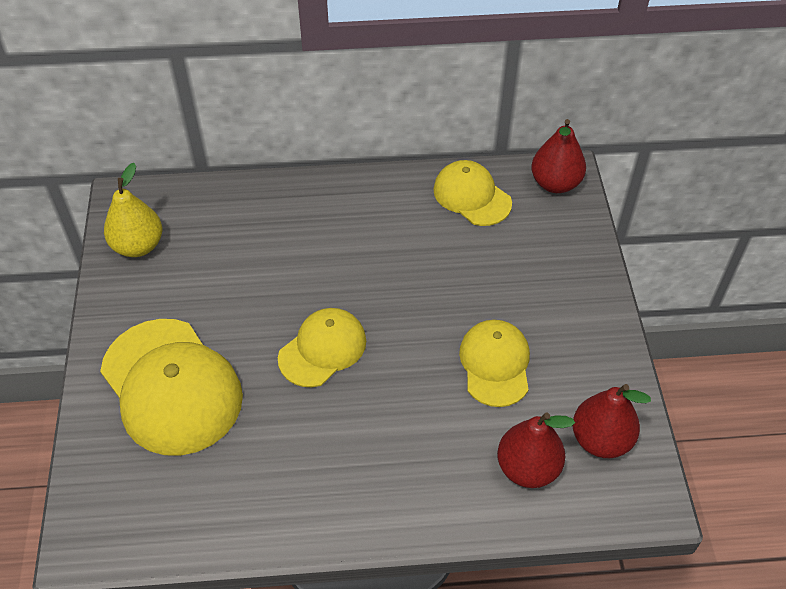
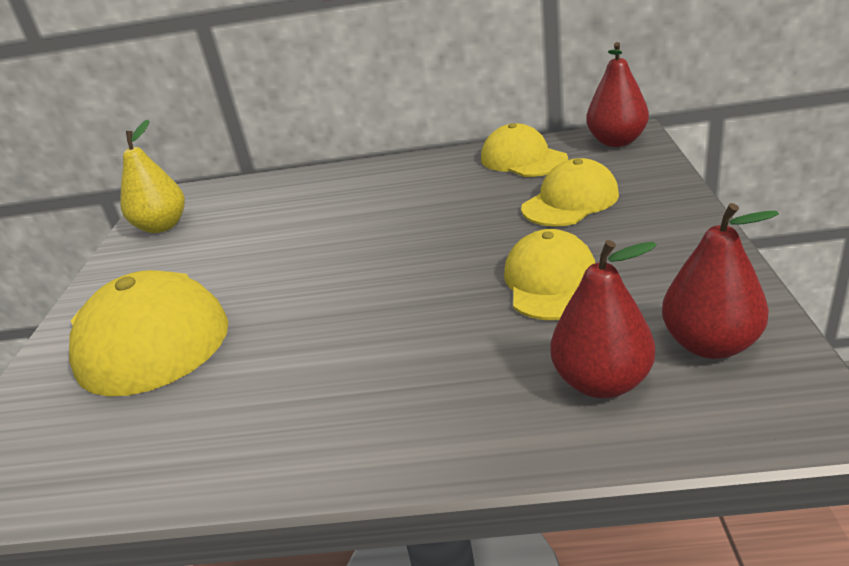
camera: 10 degrees right, 20 degrees down
(322, 349) = (335, 286): yellow cap -> yellow cap (570, 201)

